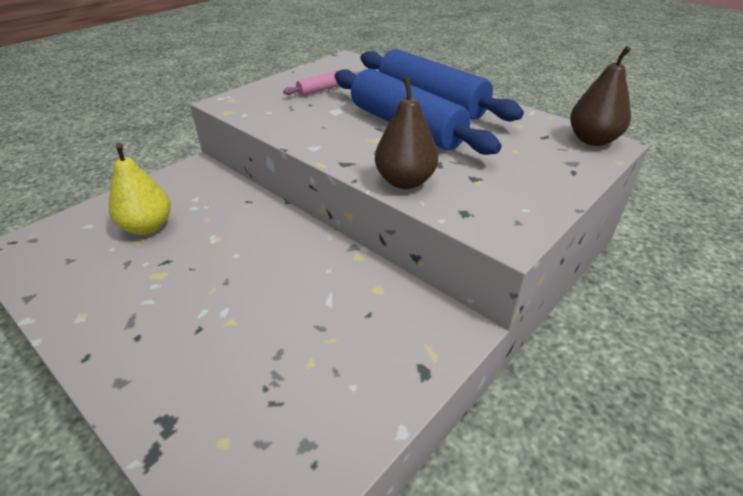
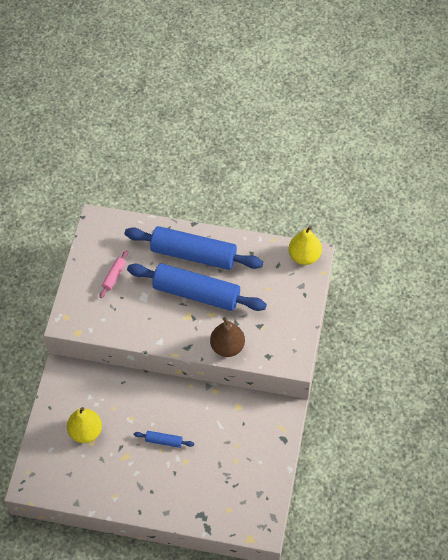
camera: 30 degrees left, 20 degrees up
(228, 281) = (164, 441): none -> blue rolling pin
(592, 140) = (304, 256): brown pear -> yellow pear

